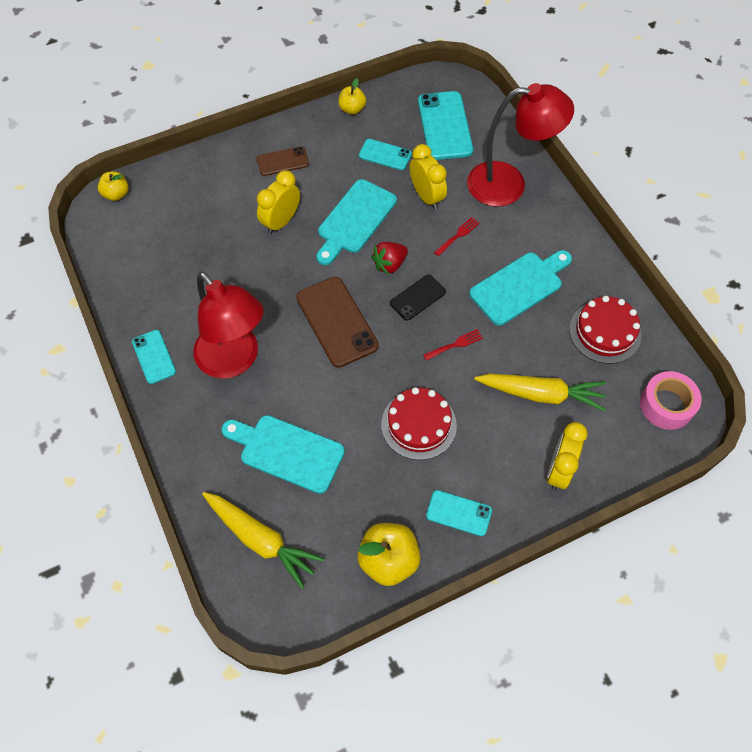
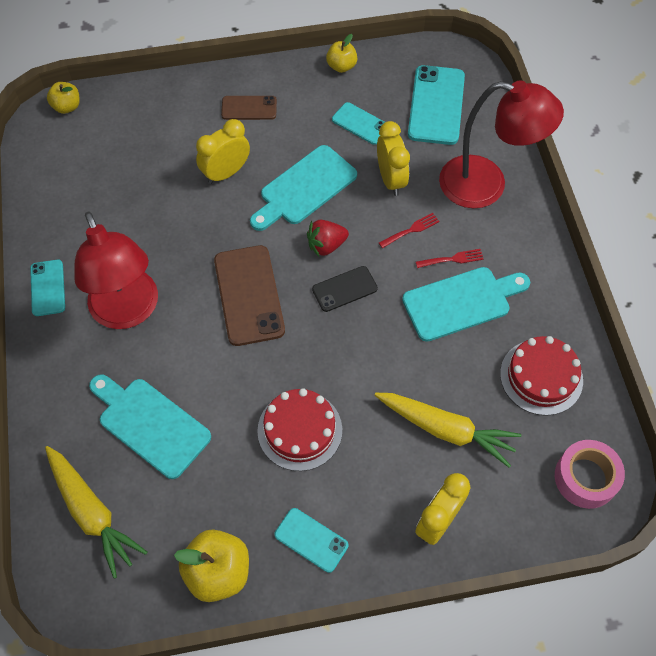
camera: 15 degrees right, 0 degrees up
(455, 344) = (368, 351): red fork -> red fork (452, 259)

